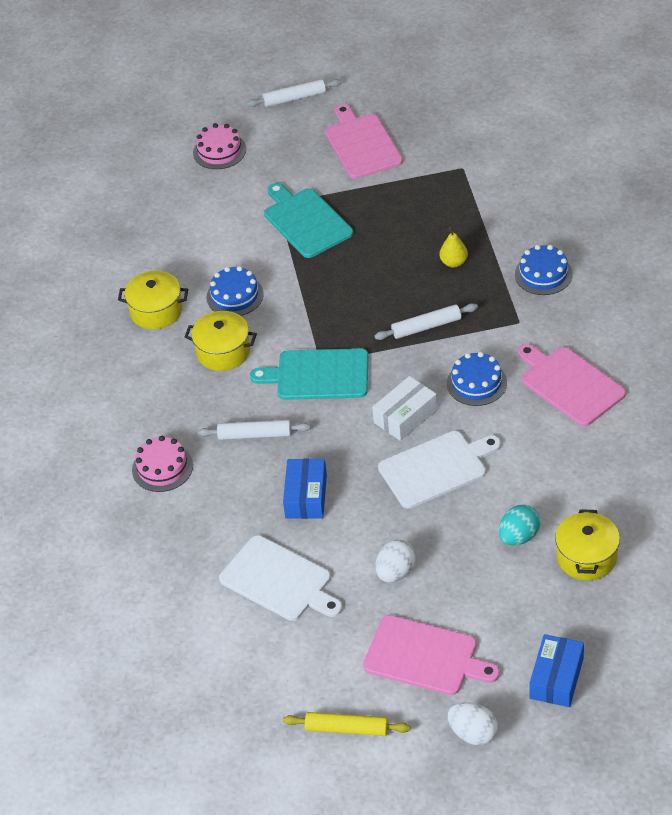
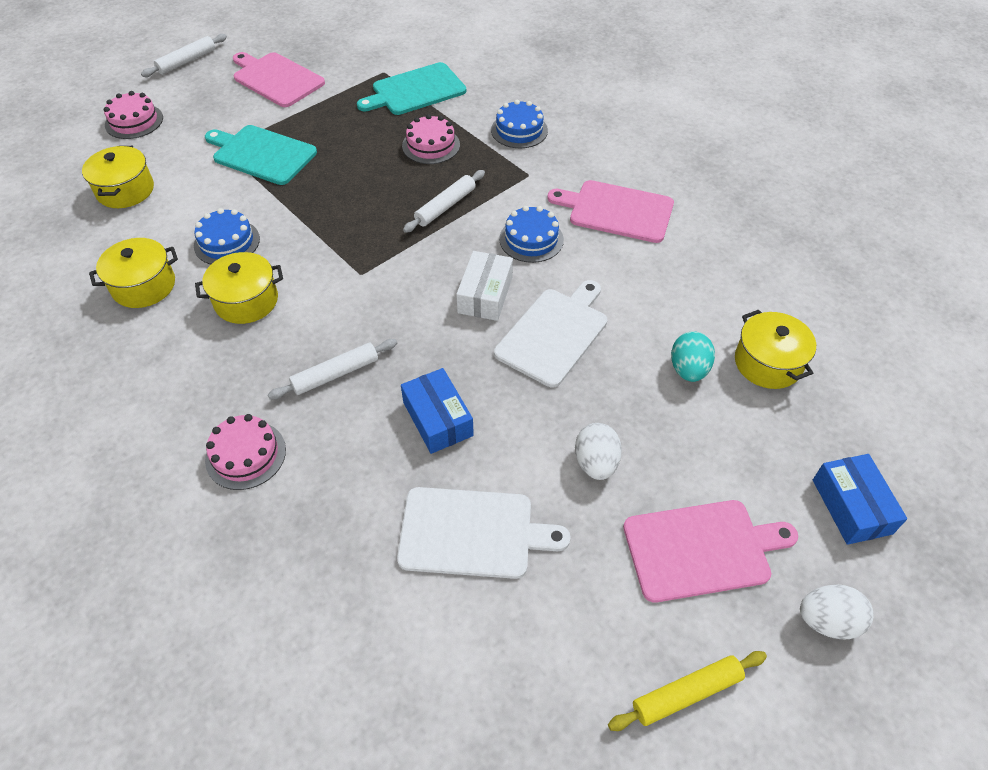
camera: 35 degrees left, 5 degrees up
(181, 219) = (125, 190): none -> yellow pot
(318, 375) = (366, 287): turquoise cutting board -> turquoise cutting board (415, 90)
(453, 262) = (431, 145): yellow pear -> pink cake

